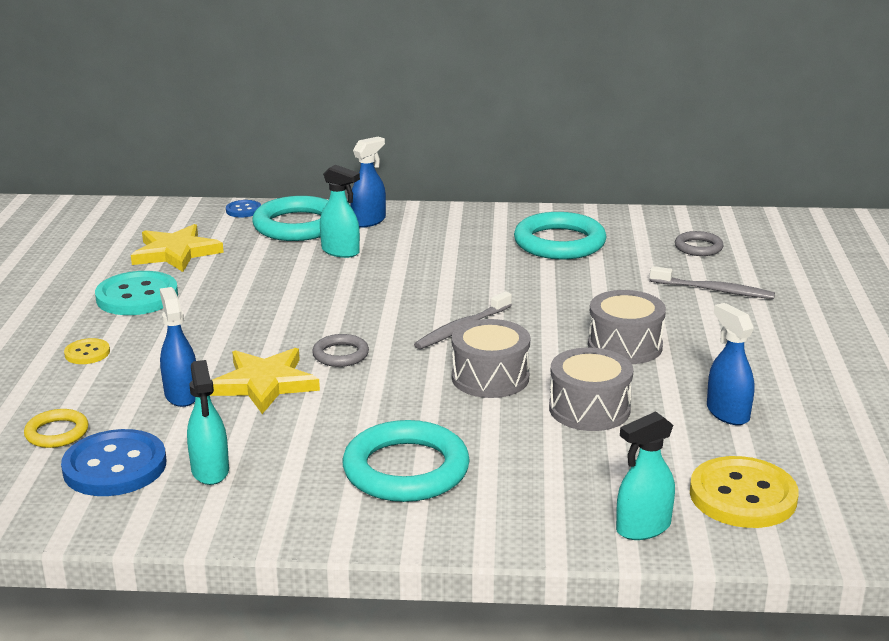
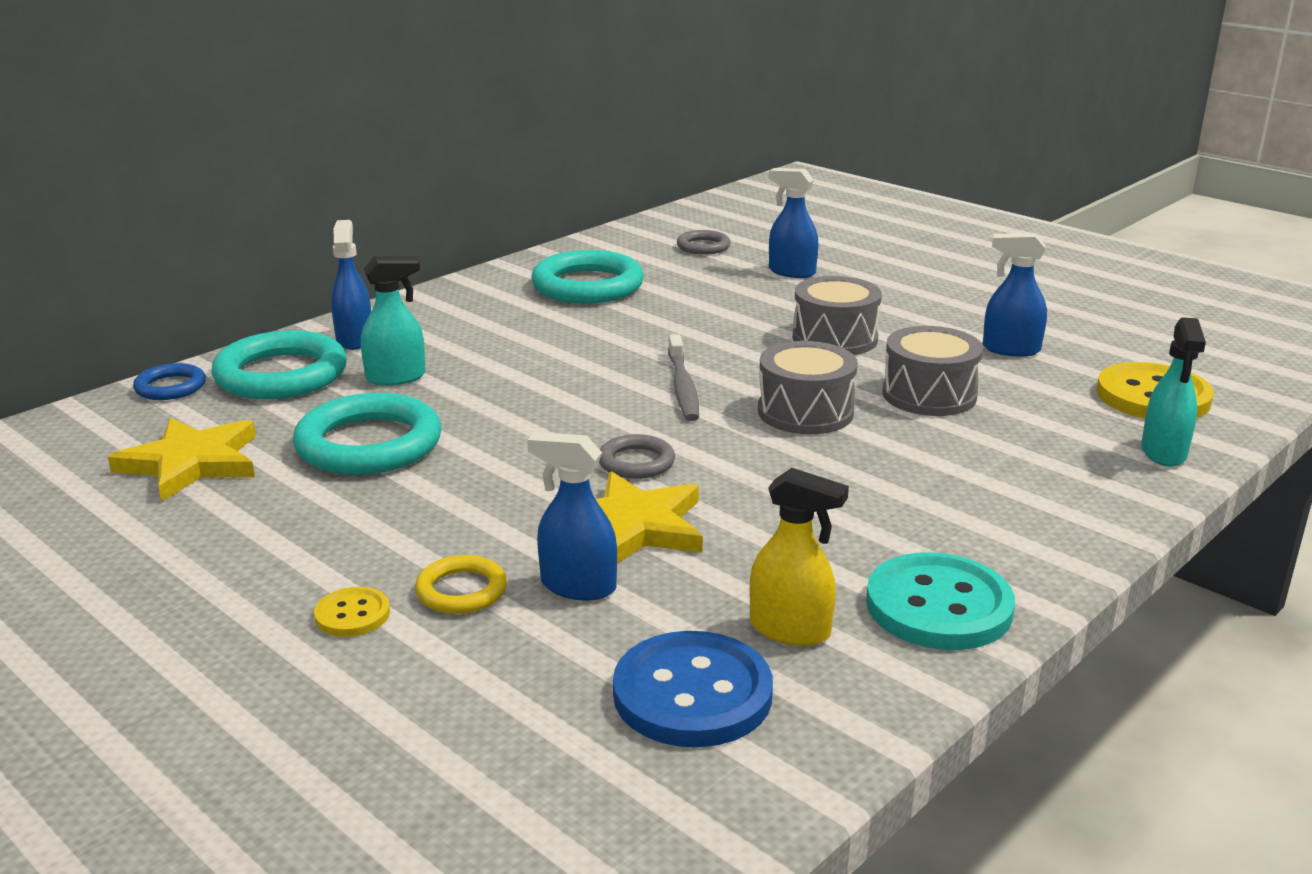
camera: 50 degrees left, 0 degrees up
(57, 433) = (539, 710): yellow ring -> yellow ring (461, 591)
(137, 296) = (260, 528): turquoise button -> turquoise button (938, 606)
(210, 471) = (790, 630): turquoise spray bottle -> yellow spray bottle
(243, 210) = (170, 387): blue button -> blue ring
(406, 469) = (932, 517): turquoise ring -> turquoise ring (369, 444)
(714, 290) = (791, 272): grey toothbrush -> blue spray bottle

